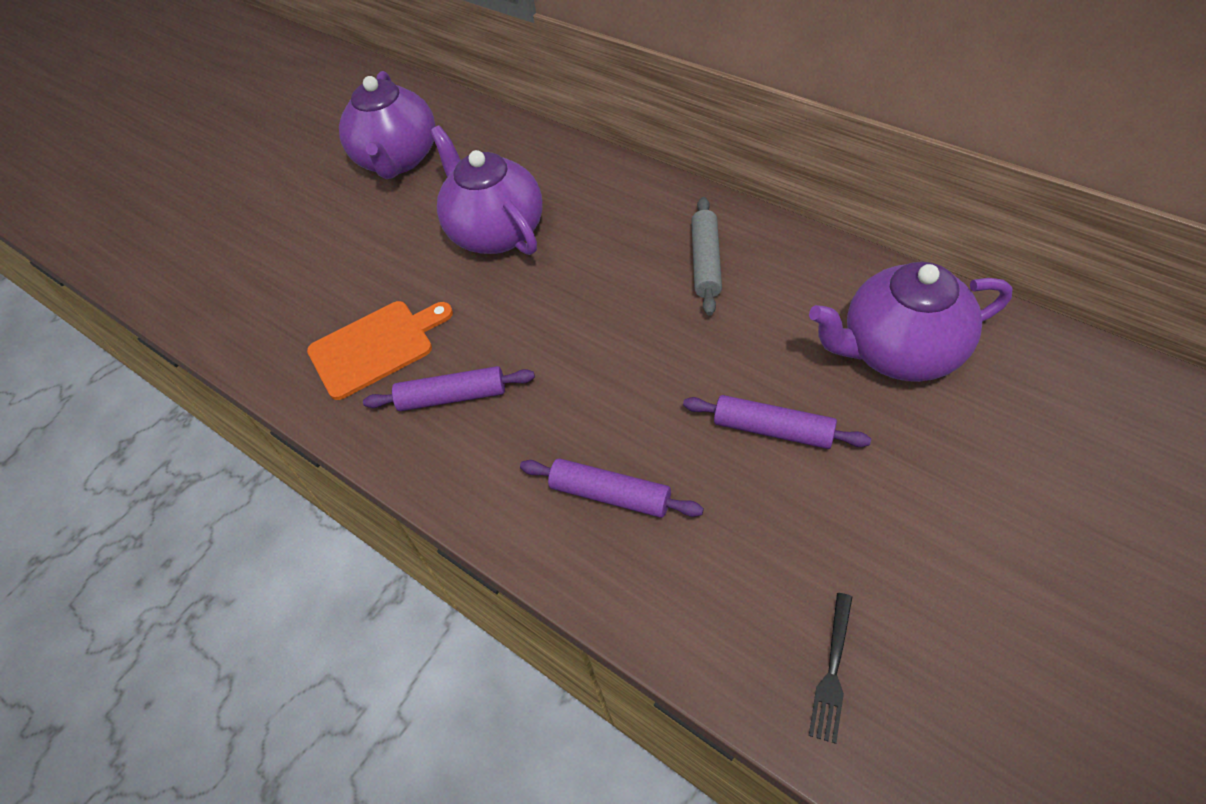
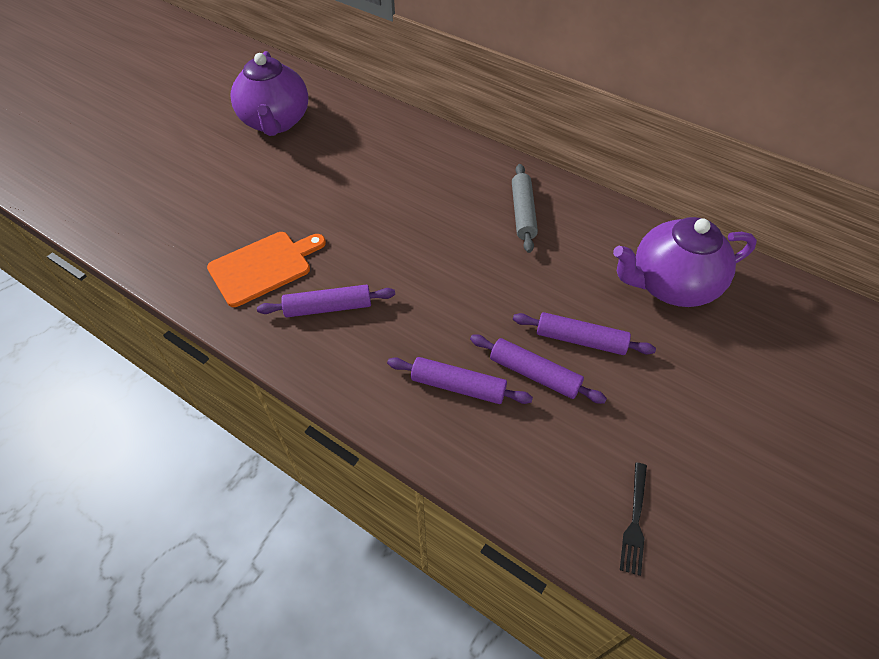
camera: 10 degrees left, 0 degrees up
(495, 232) = (357, 182): purple teapot -> none
(710, 476) = (534, 374): none -> purple rolling pin

